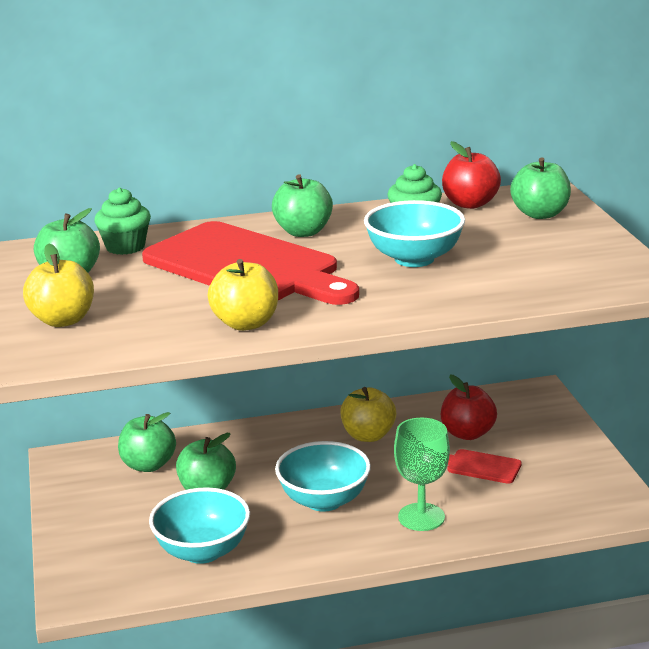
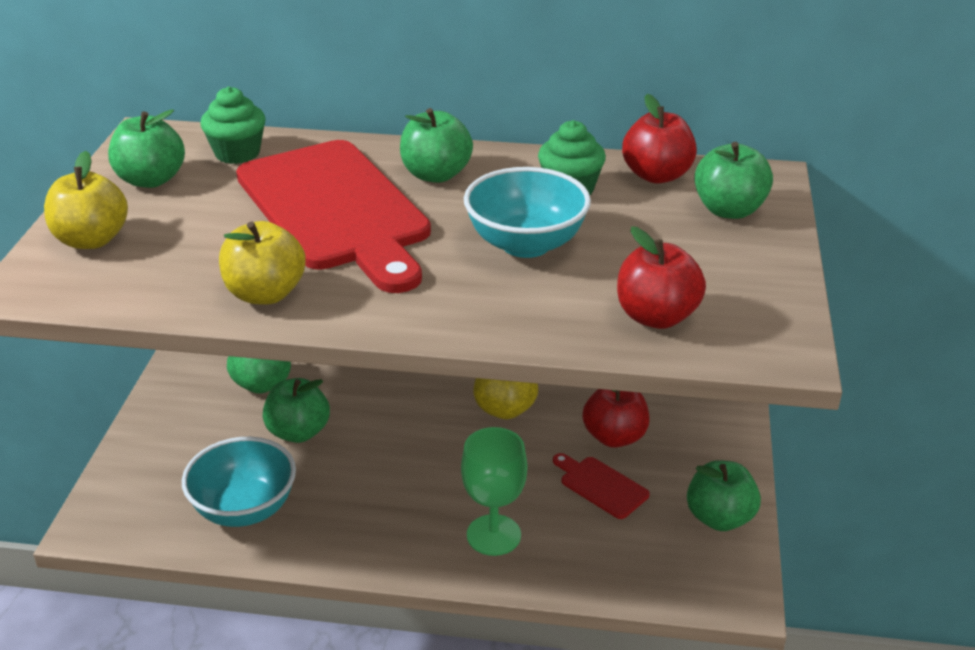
camera: 20 degrees right, 10 degrees up
(324, 500) = (405, 481): turquoise bowl -> none
(547, 280) = (656, 317): none -> red apple
(582, 464) = (719, 518): none -> green apple

